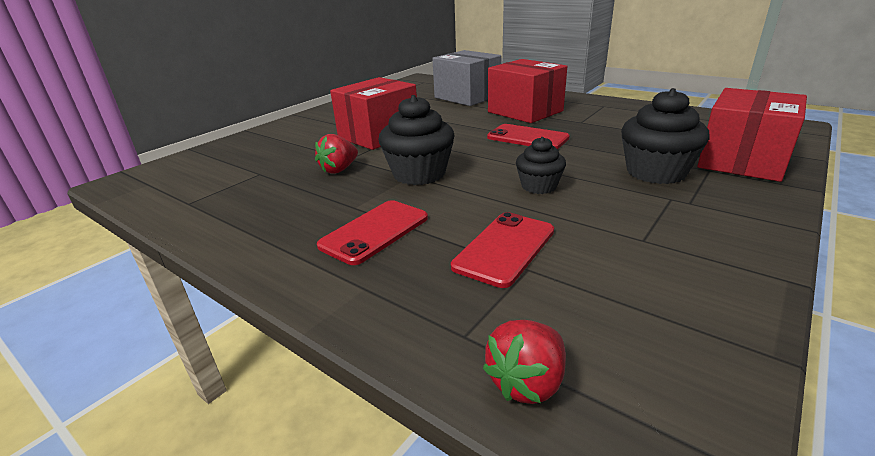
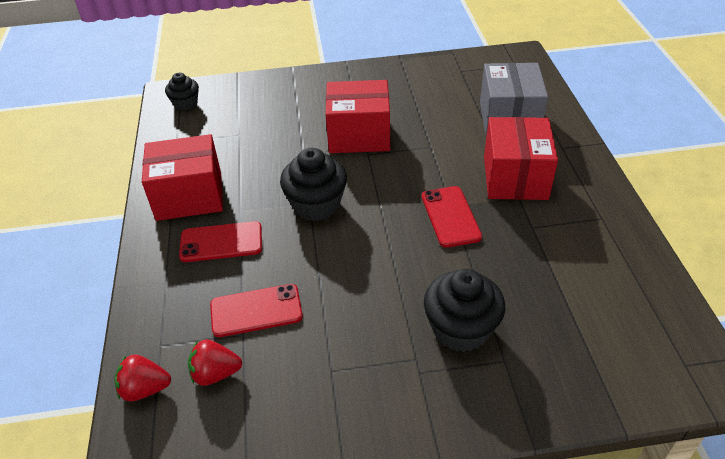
camera: 45 degrees right, 15 degrees up
(339, 169) = (281, 163): red strawberry -> red strawberry (215, 373)
(539, 186) = (361, 276): black cupcake -> black cupcake (185, 103)
(742, 161) = (553, 375): red box -> red box (189, 196)

